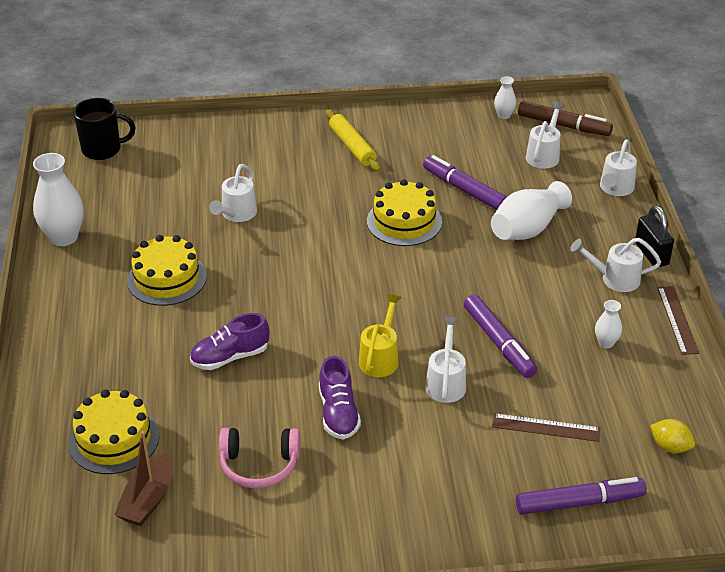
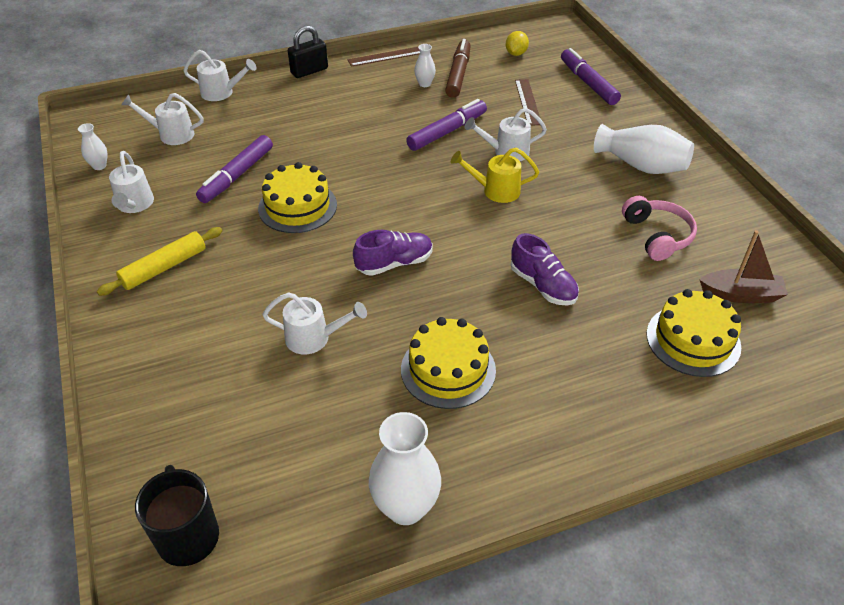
camera: 105 degrees left, 5 degrees up
(338, 413) = (573, 203): purple shoe -> purple shoe (394, 263)
(527, 229) = (291, 132): white vase -> white vase (641, 166)
(564, 125) = (119, 127): brown marker -> brown marker (458, 74)
(614, 279) = (346, 85): white watering can -> white watering can (134, 205)

